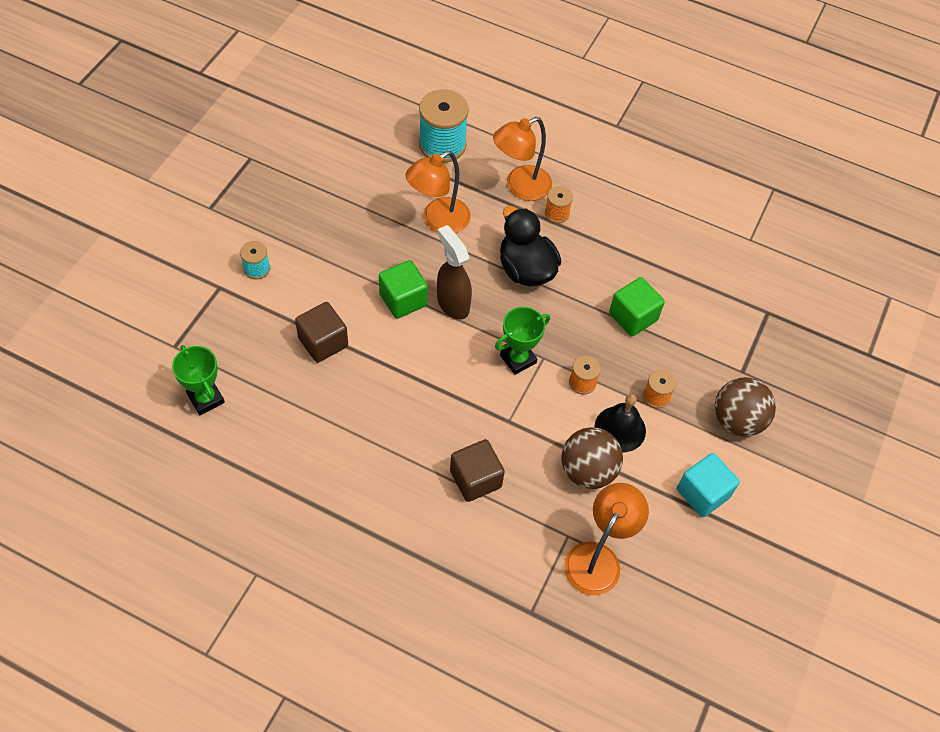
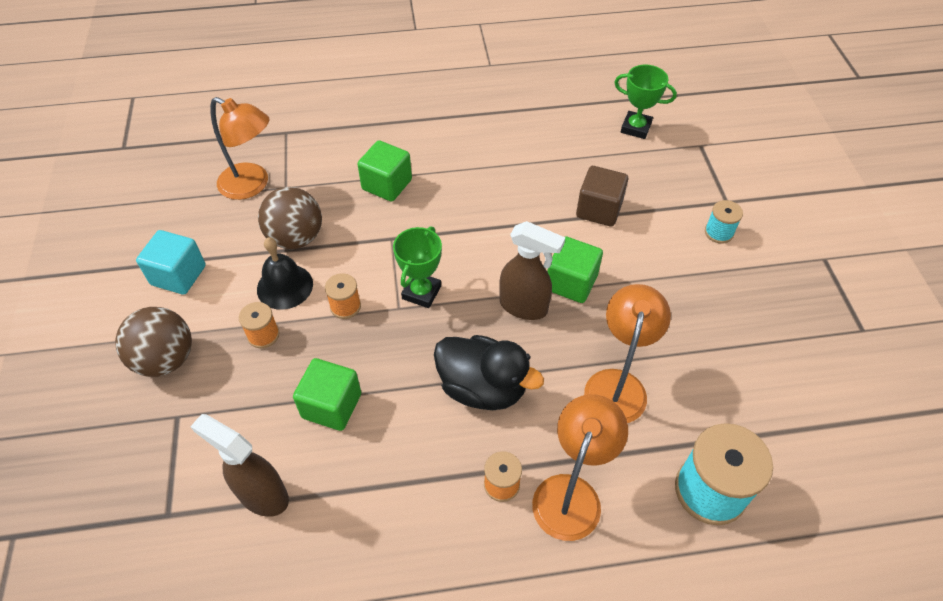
camera: 150 degrees right, 5 degrees down
(475, 479) = (387, 185): brown cube -> green cube
(598, 558) = (252, 185): orange lamp -> orange lamp turned 60 degrees counterclockwise
(704, 290) = (262, 495): none -> brown spray bottle

